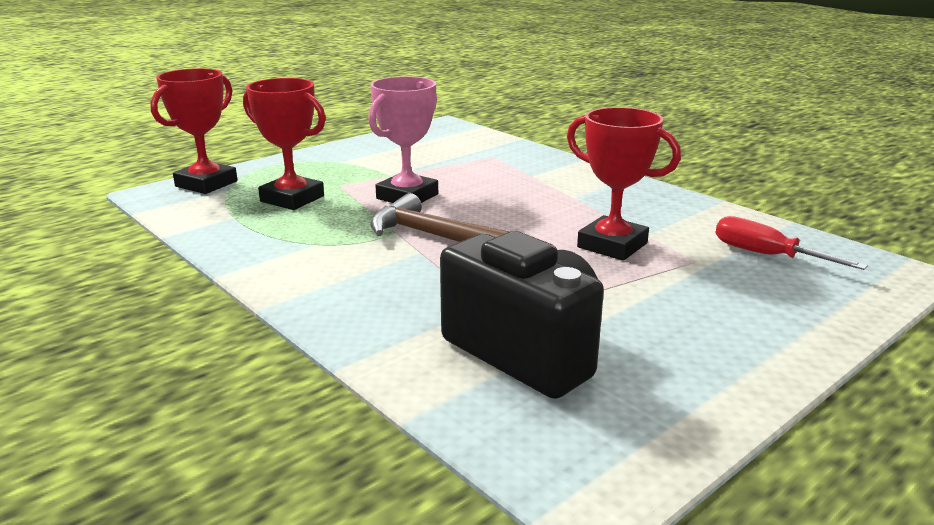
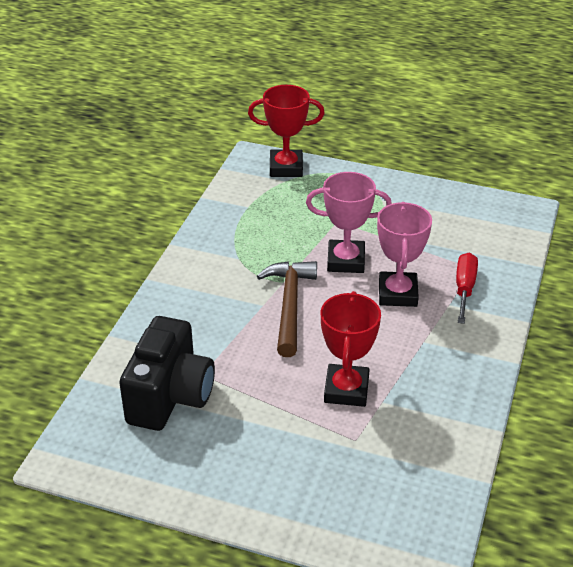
camera: 60 degrees right, 15 degrees up
(292, 199) = (295, 214): red trophy -> none
(489, 189) = (398, 293): none -> pink trophy
(766, 255) = (397, 477): red screwdriver -> red screwdriver (464, 288)

